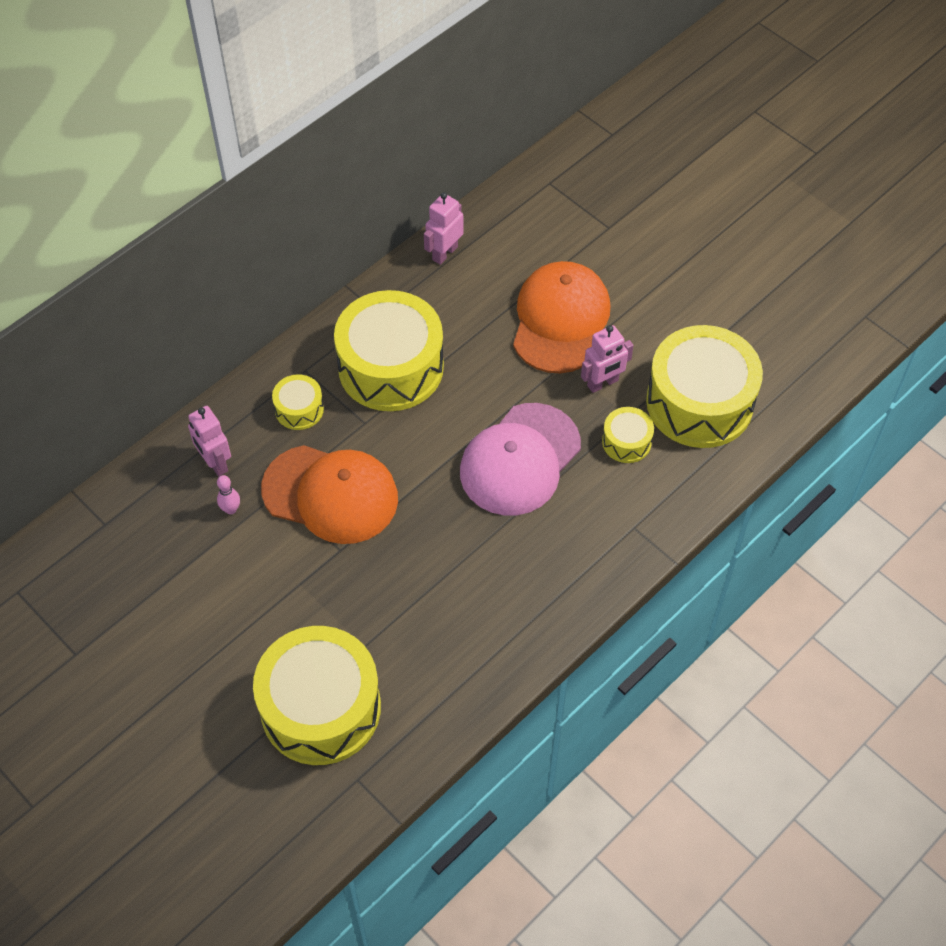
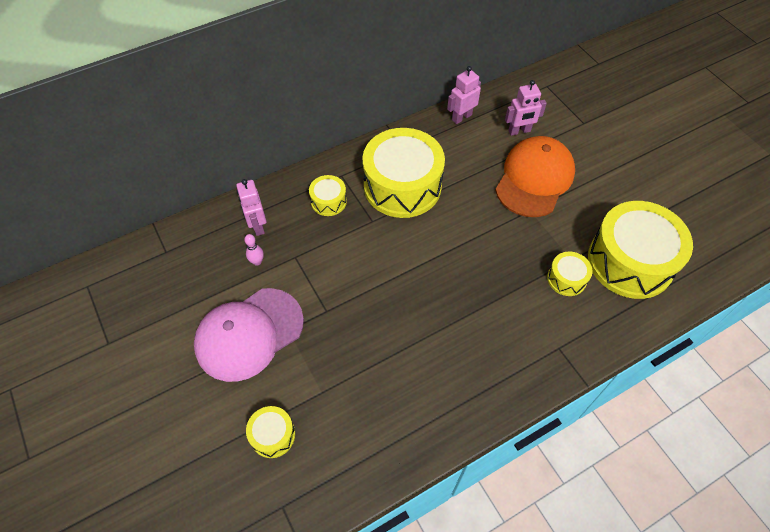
camera: 15 degrees right, 0 degrees up
(320, 708) = (272, 435): yellow drum -> yellow drum, size x0.45
(330, 494) = (332, 267): orange cap -> none
(520, 460) = (480, 274): pink cap -> pink cap (249, 334)
(603, 383) = (557, 231): pink robot -> pink robot (519, 131)

